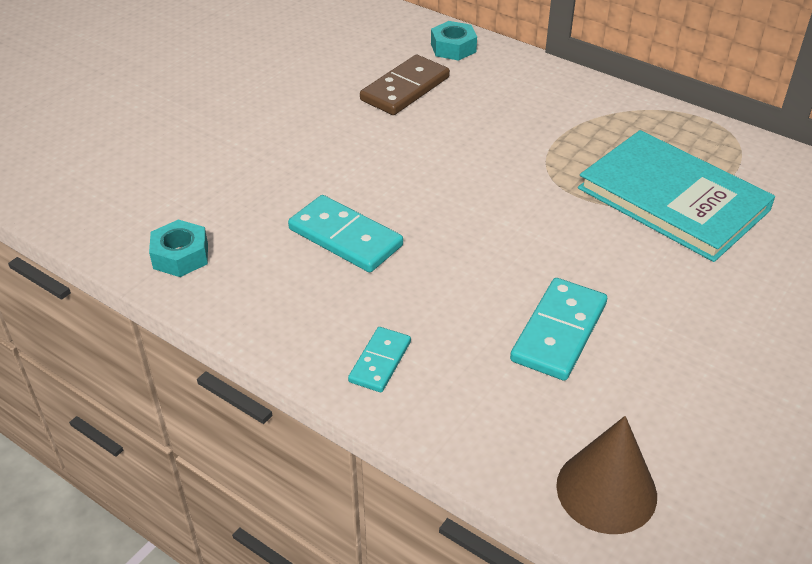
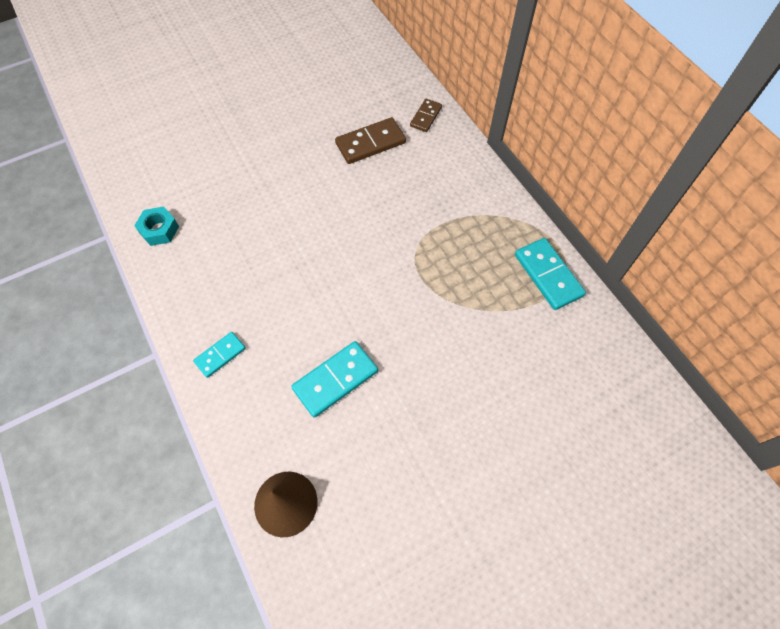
camera: 25 degrees right, 20 degrees up
(345, 237) = (258, 253): turquoise domino -> turquoise domino (548, 275)
(453, 48) = (426, 117): turquoise nut -> brown domino
(672, 199) = (482, 306): turquoise book -> none

